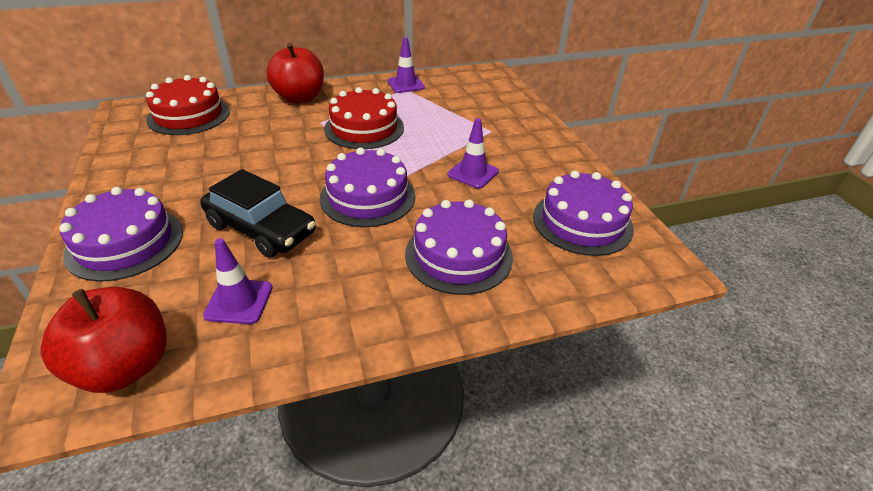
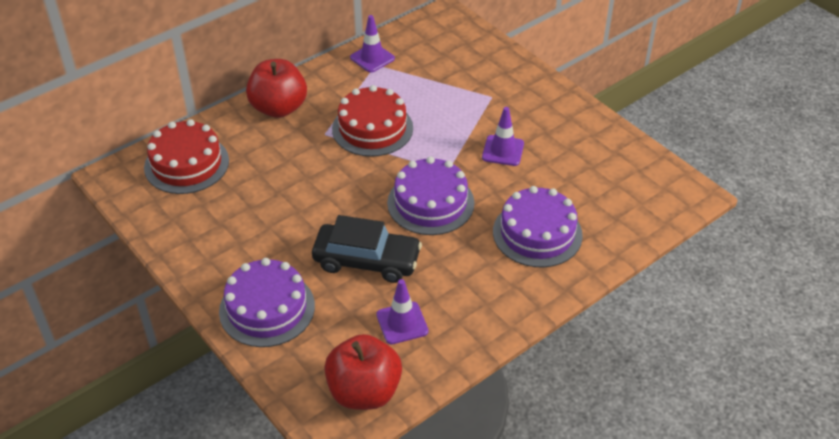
camera: 20 degrees left, 5 degrees up
(582, 222) = (615, 173): purple cake -> none

